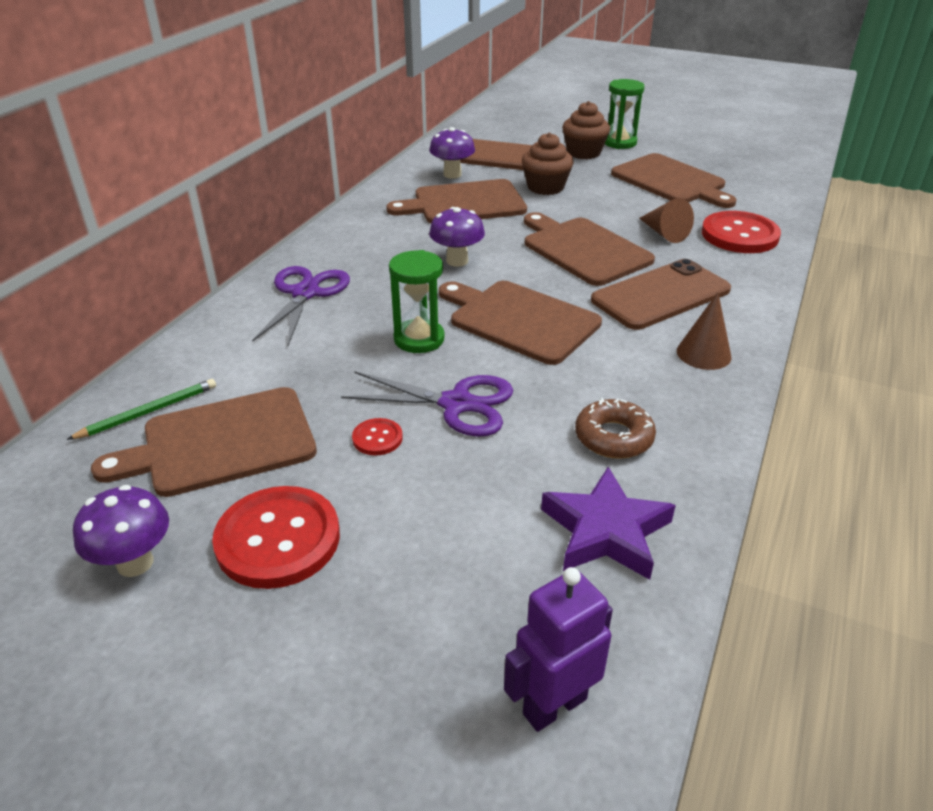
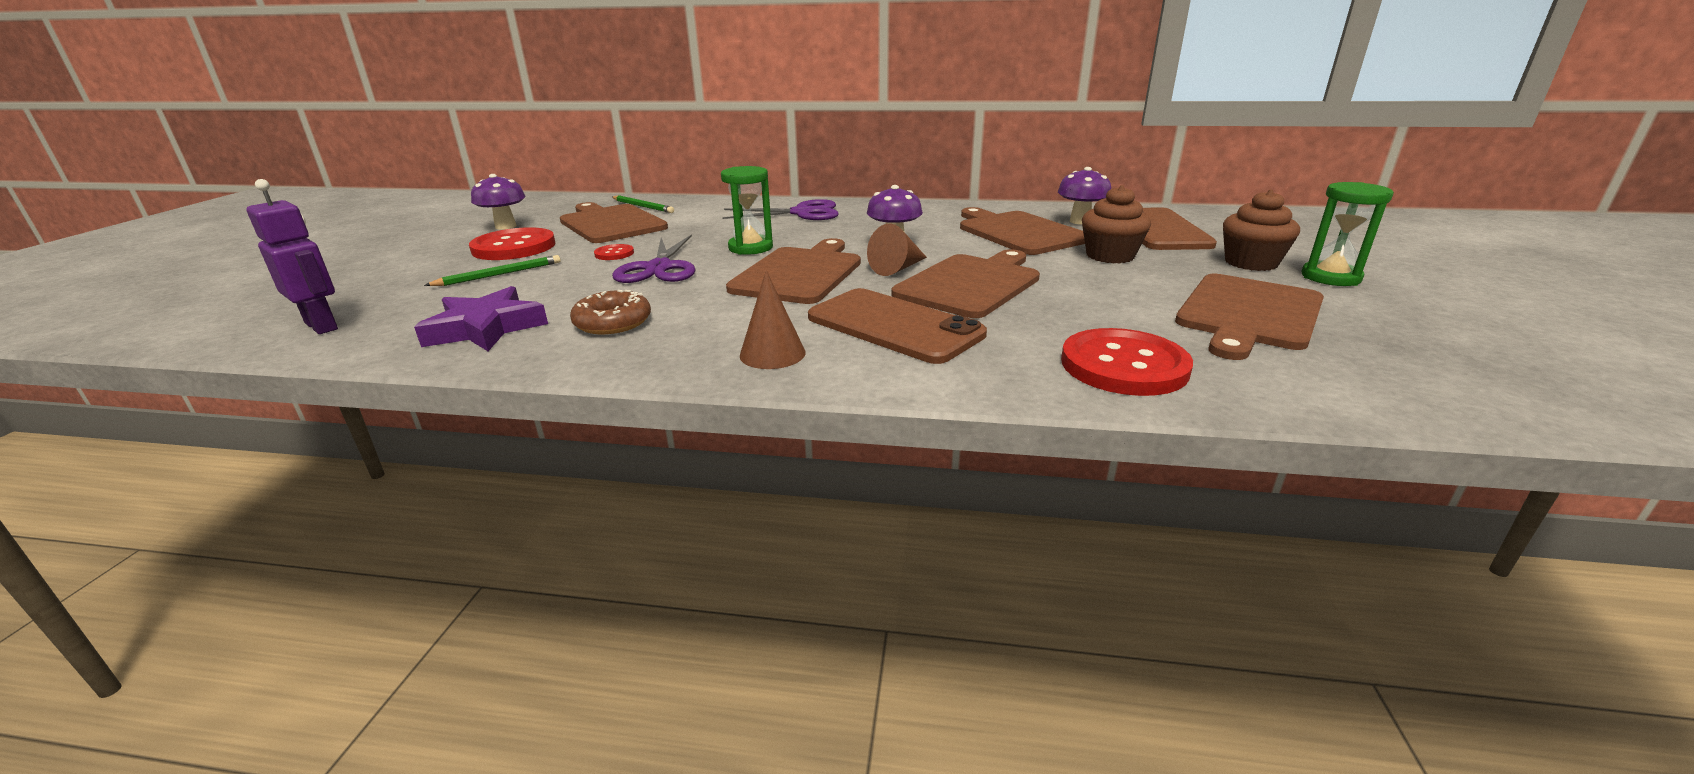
camera: 75 degrees right, 10 degrees down
(408, 541) = (499, 274): none -> green pencil
(664, 233) = (1065, 319): brown cone -> brown cone (897, 268)

